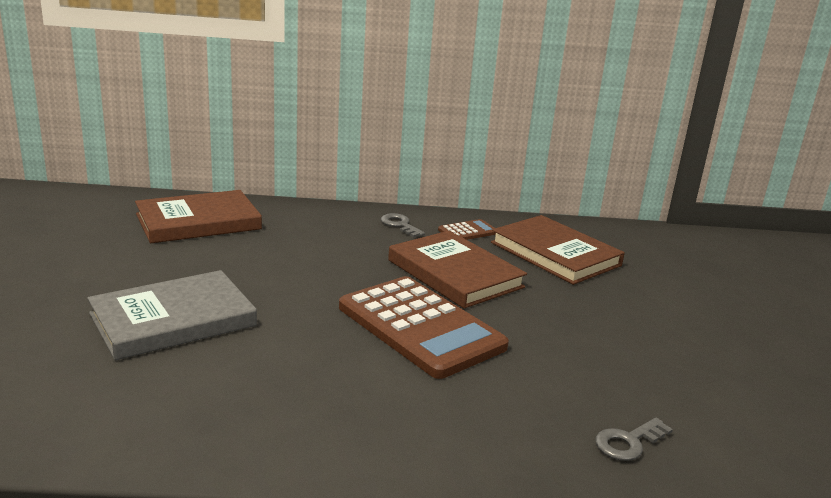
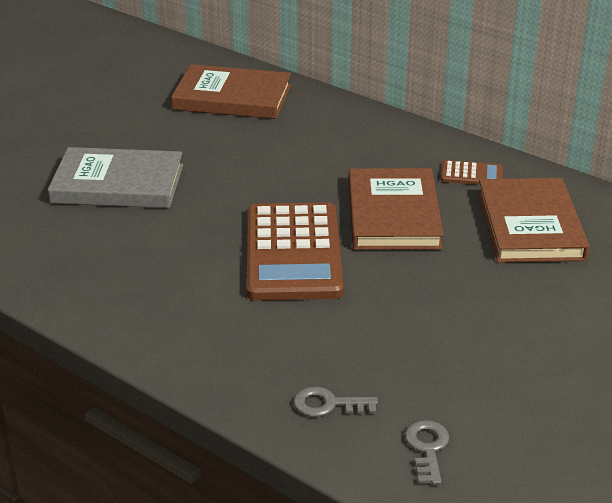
camera: 40 degrees right, 10 degrees up
(400, 225) = (411, 148): grey key -> grey key (427, 448)

